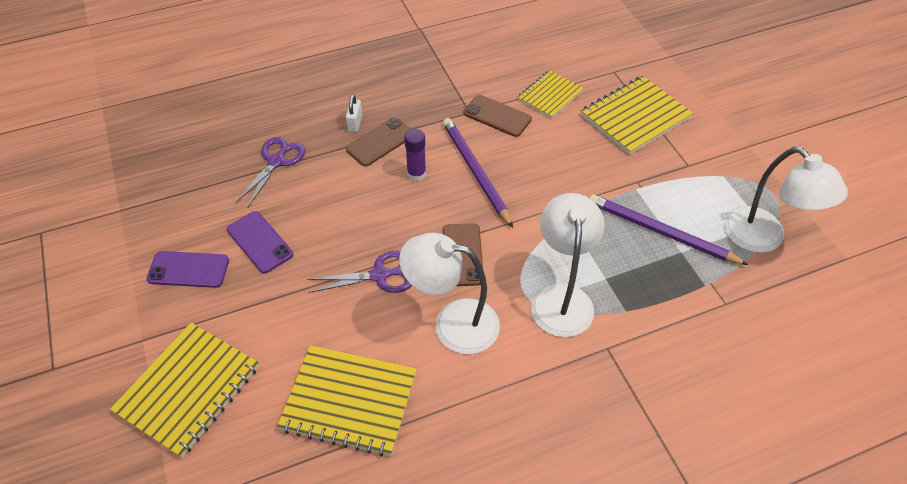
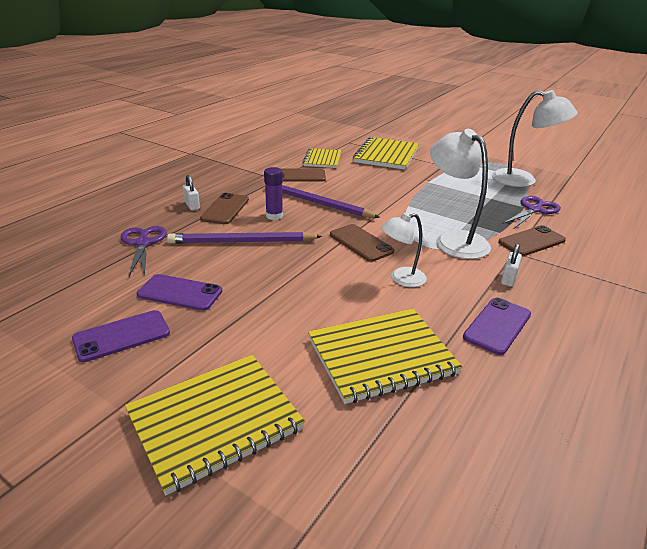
camera: 35 degrees left, 20 degrees down
(188, 389) = (215, 421): yellow notebook -> yellow notebook turned 60 degrees clockwise
(380, 275) = (312, 274): purple scissors -> purple scissors (534, 210)
(452, 323) = (401, 279): white lamp -> white lamp, size x0.59
(479, 428) = (497, 326): none -> purple phone
(557, 380) = (508, 279): none -> white padlock
(646, 343) = (531, 241): none -> brown phone
(661, 232) = (469, 194): purple pencil -> purple pencil (242, 242)

